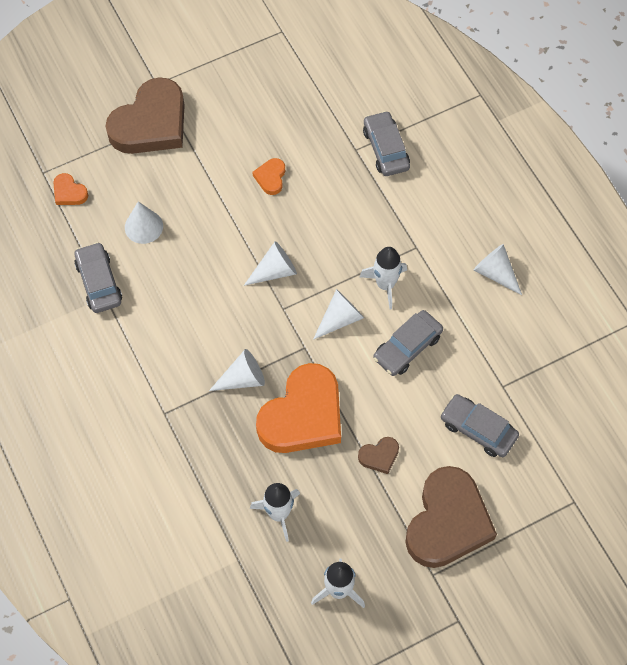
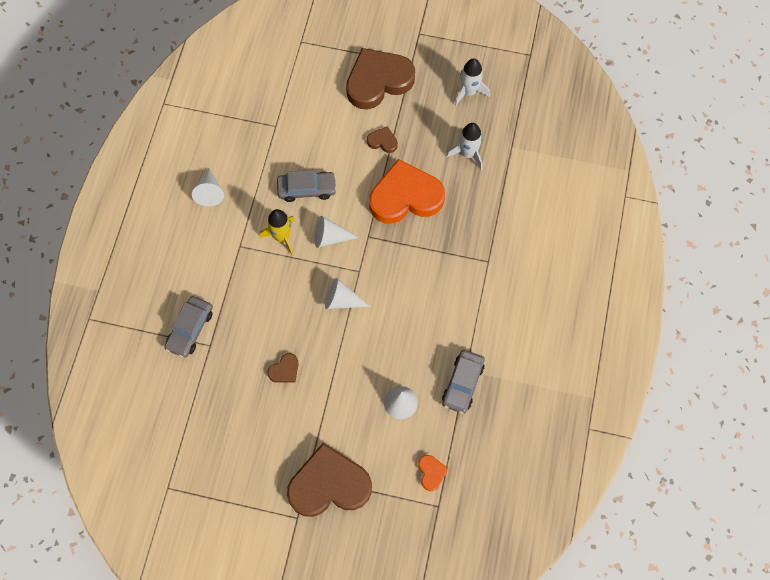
camera: 140 degrees left, 5 degrees up
(243, 379) = (422, 246): white cone -> none
(271, 178) = (284, 370): orange heart -> brown heart
(385, 285) = (282, 237): white rocket -> yellow rocket
(478, 429) = (313, 114): grey car -> none

